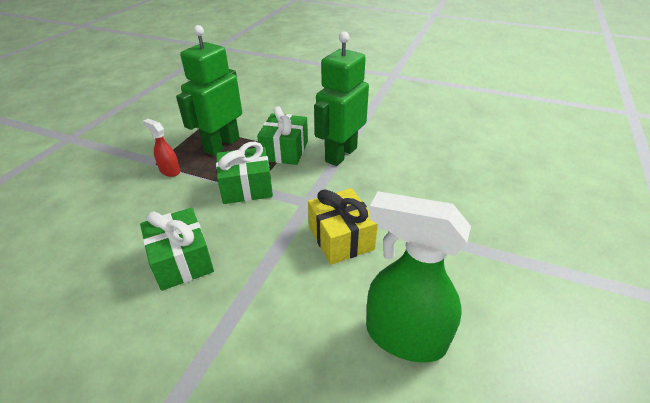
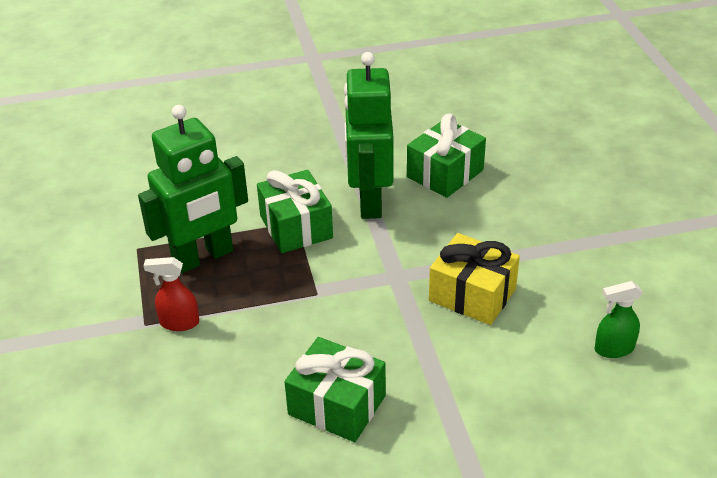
camera: 35 degrees left, 0 degrees up
(222, 145) = (203, 257): green robot -> green robot turned 120 degrees counterclockwise
(246, 187) = (306, 294): green gift -> green gift (445, 173)
(404, 336) = (613, 349): green spray bottle -> green spray bottle, size x0.48

